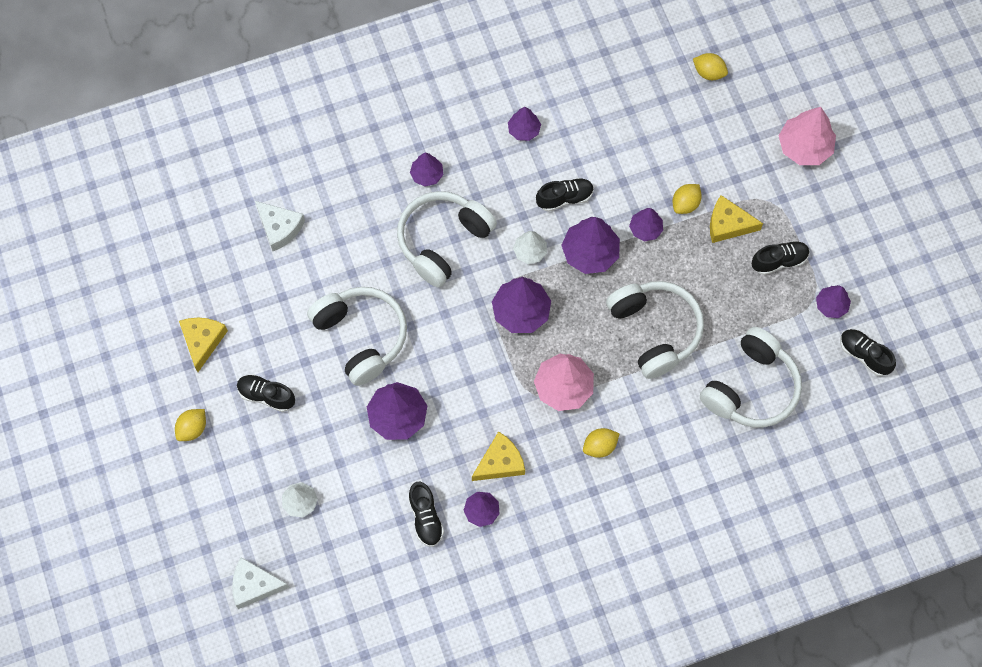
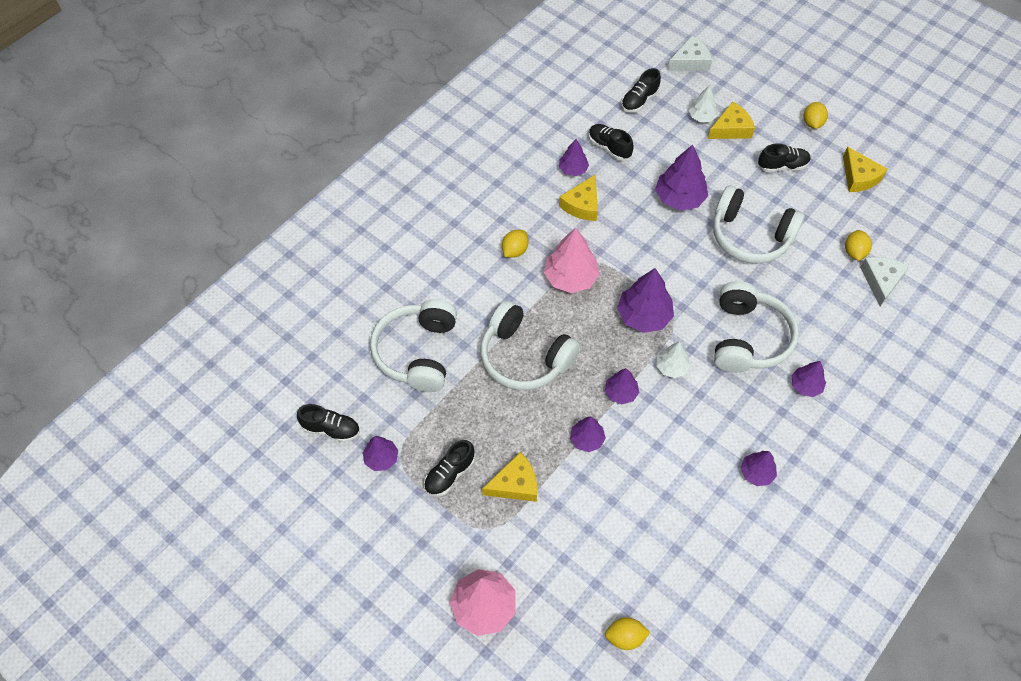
camera: 150 degrees right, 10 degrees down
(279, 228) = (881, 281): white cheese -> white cheese turned 90 degrees clockwise
(281, 469) = (731, 128): none -> yellow cheese
(565, 198) = (675, 429): black shoe -> black shoe (639, 100)
(590, 253) = (621, 392): purple tree -> purple tree, size x0.59
(685, 204) = (565, 482): yellow lemon -> yellow lemon (854, 252)

